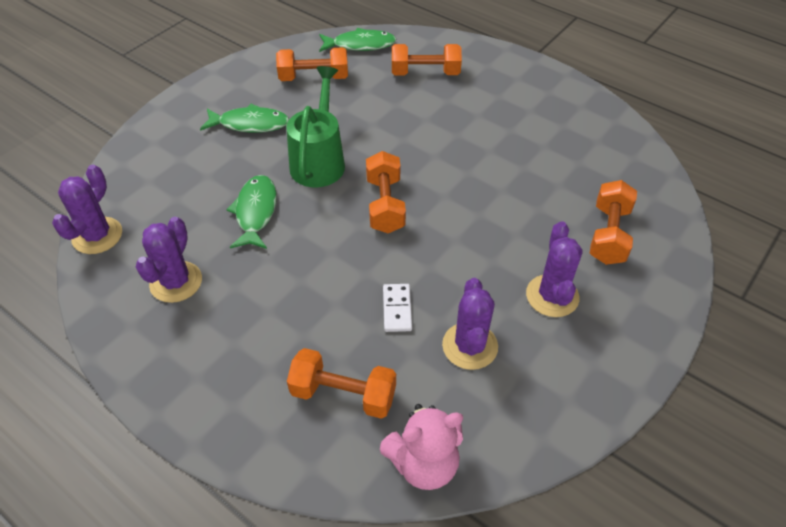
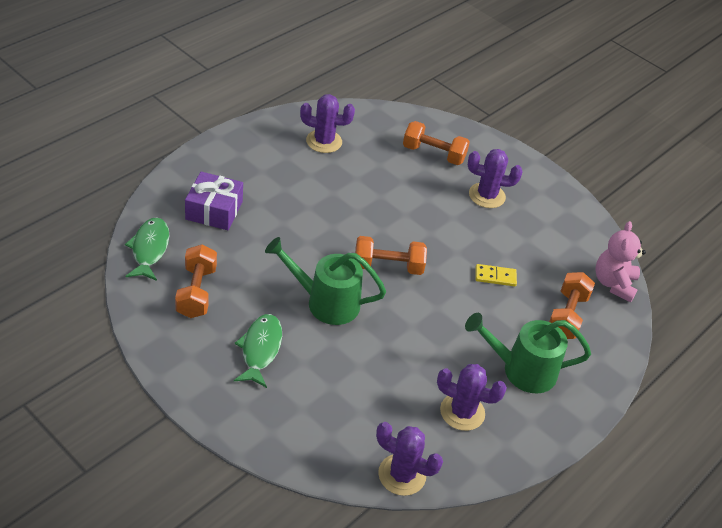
camera: 90 degrees left, 5 degrees down
(241, 339) = (521, 370): none -> green watering can
(255, 212) = (385, 353): green fish -> none
(397, 309) = (495, 276): white domino -> yellow domino
(424, 463) = (614, 284): pink teddy bear -> pink teddy bear turned 150 degrees counterclockwise
(425, 73) = (214, 210): orange dumbbell -> purple gift
(470, 346) = (527, 245): purple cactus -> purple cactus (324, 141)

